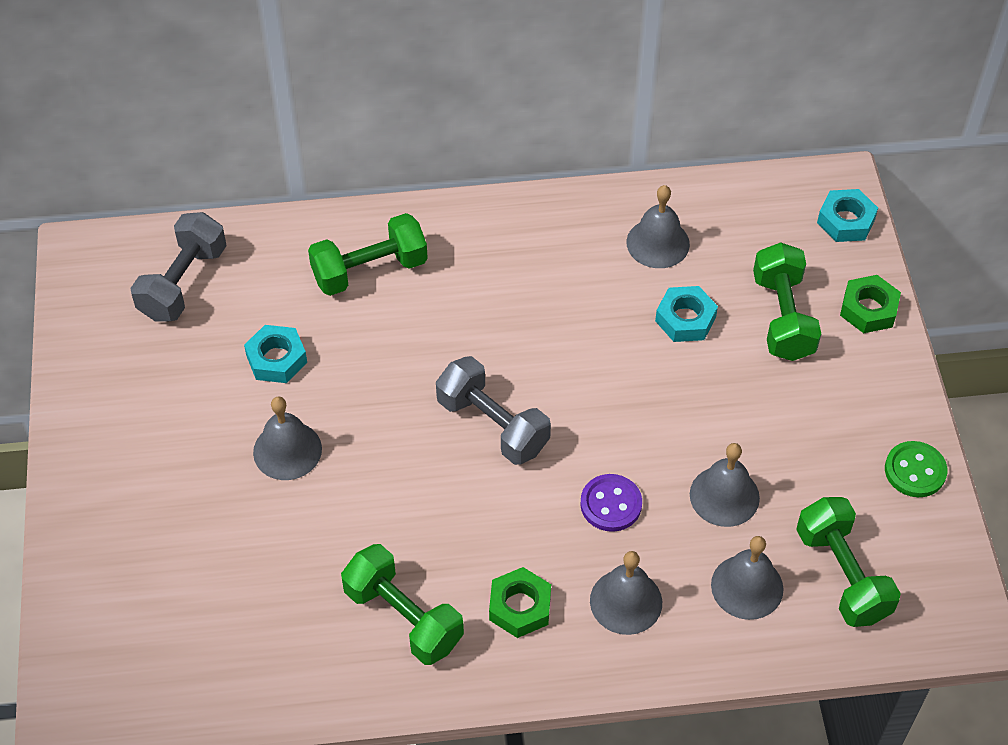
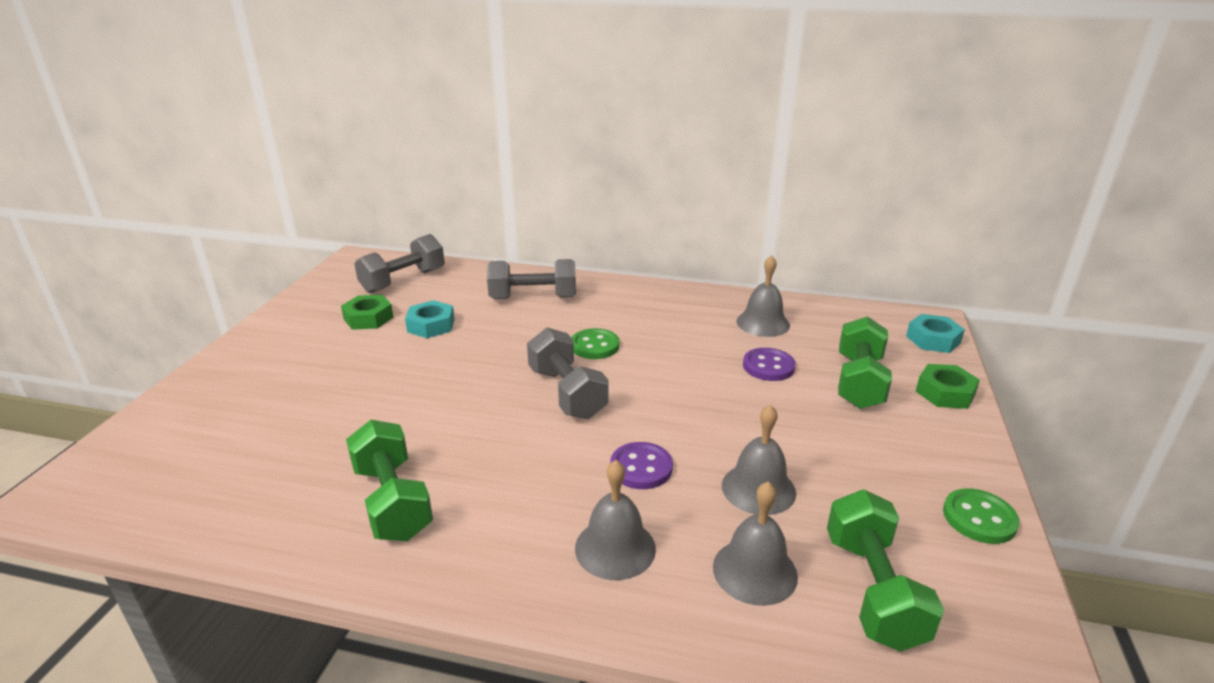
camera: 20 degrees right, 25 degrees down
(287, 450) = (394, 372): grey bell -> none
(370, 270) = (533, 298): green dumbbell -> grey dumbbell
(486, 339) = (595, 346): none -> green button
(520, 607) = (505, 523): green nut -> green nut (368, 318)
(685, 319) = (768, 366): turquoise nut -> purple button

